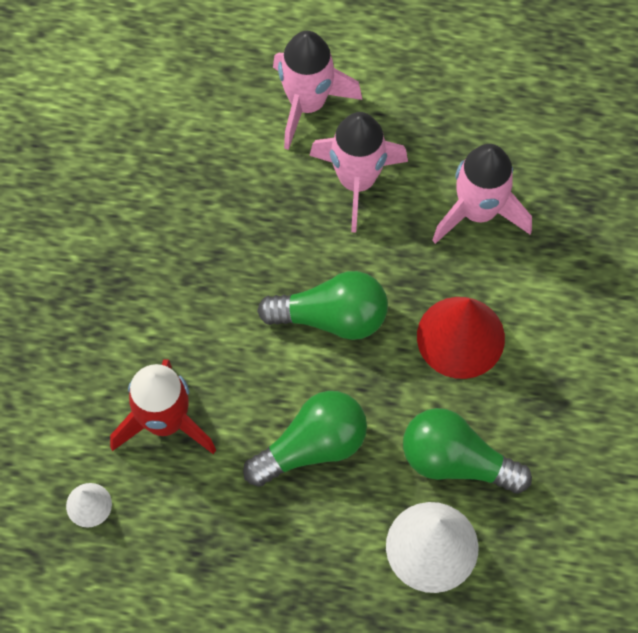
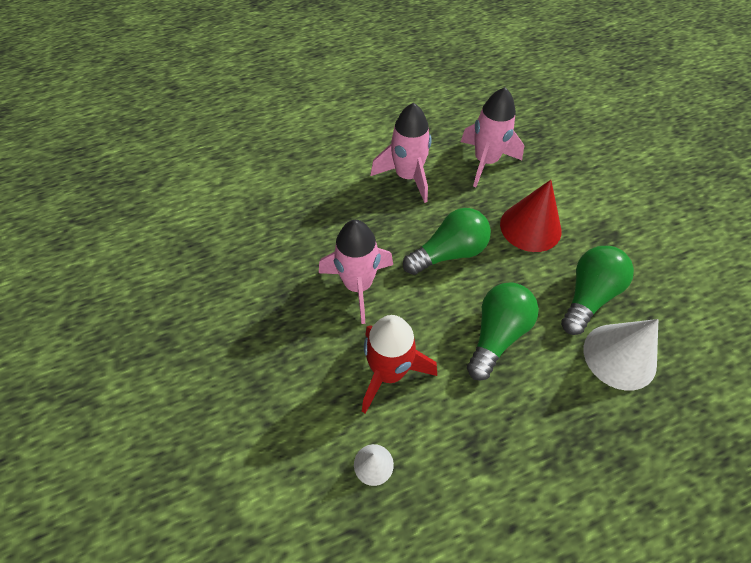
camera: 30 degrees left, 10 degrees down
(307, 104) = (350, 152): pink rocket -> pink rocket (358, 285)
(456, 461) = (588, 296): green light bulb -> green light bulb turned 135 degrees clockwise

